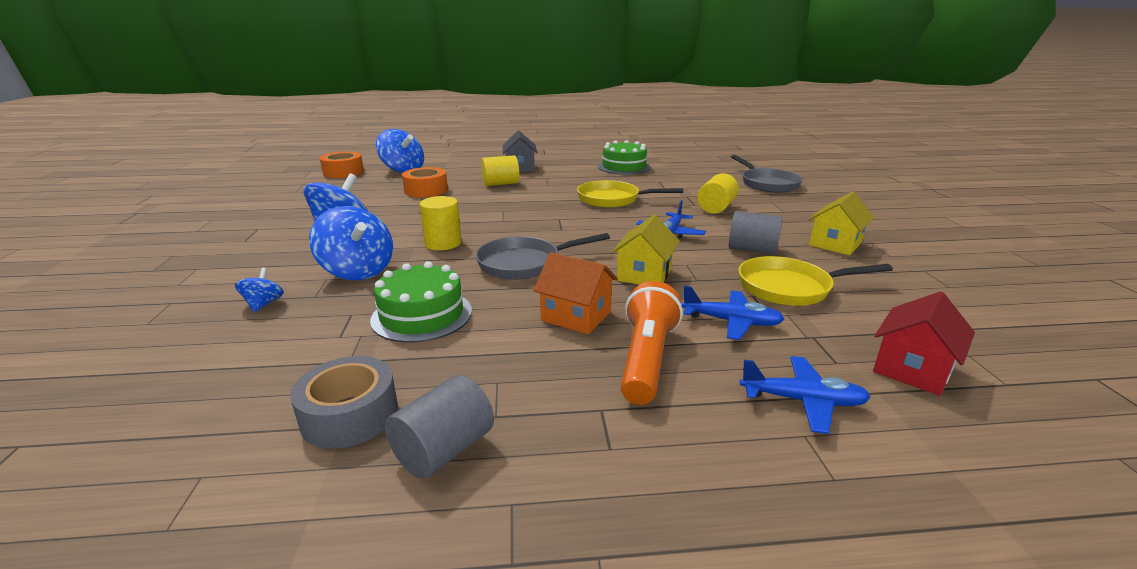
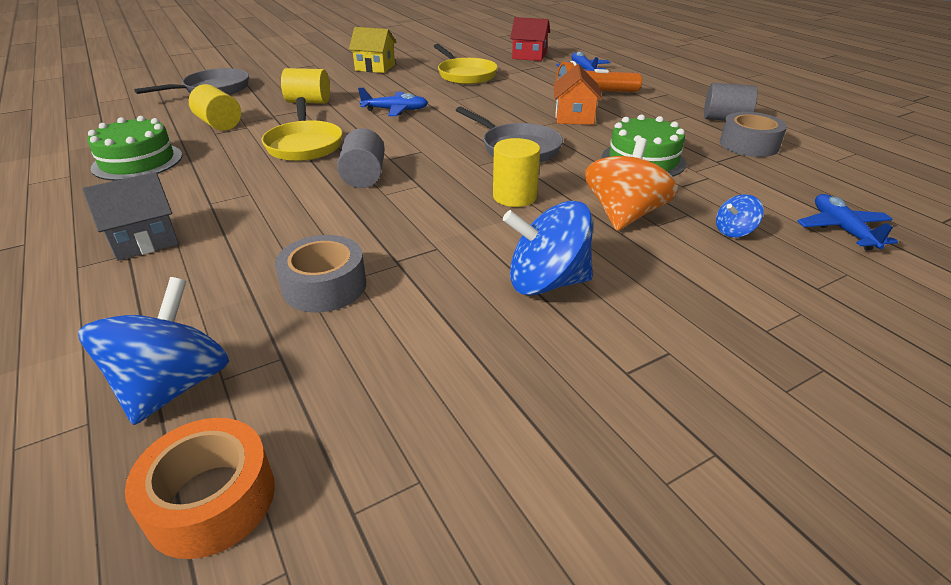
camera: 115 degrees left, 10 degrees up
(358, 271) = (624, 215): blue spinning top -> orange spinning top
(426, 190) = (324, 286): orange tape -> grey tape
(500, 184) = (259, 229): yellow cylinder -> yellow cylinder (219, 124)
(644, 274) = (489, 108): yellow house -> none
(731, 322) = (528, 84): blue plane -> blue plane (842, 229)
(752, 249) = (407, 85): grey cylinder -> grey cylinder (364, 177)

